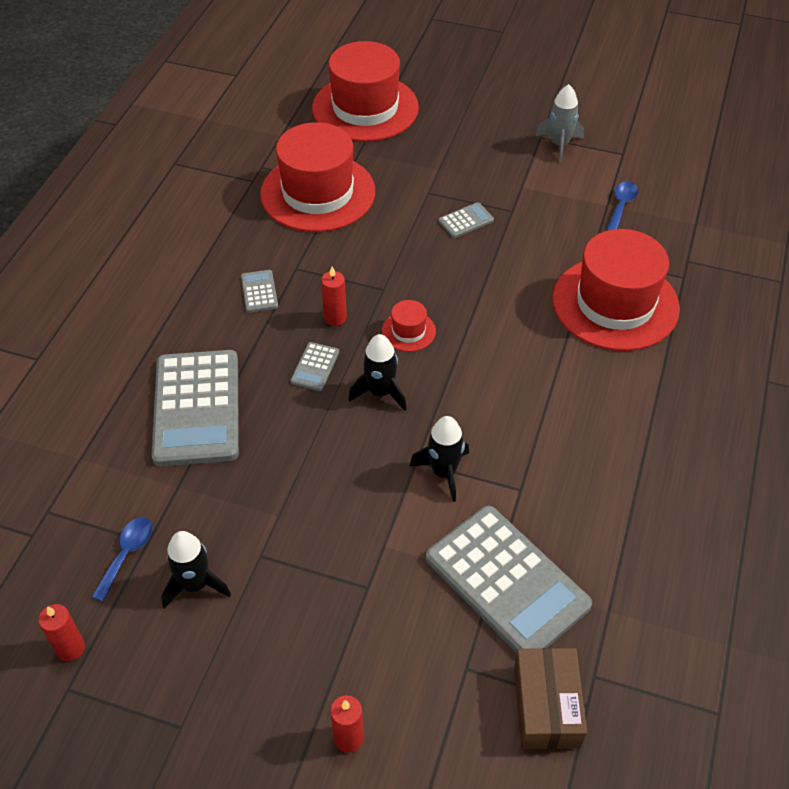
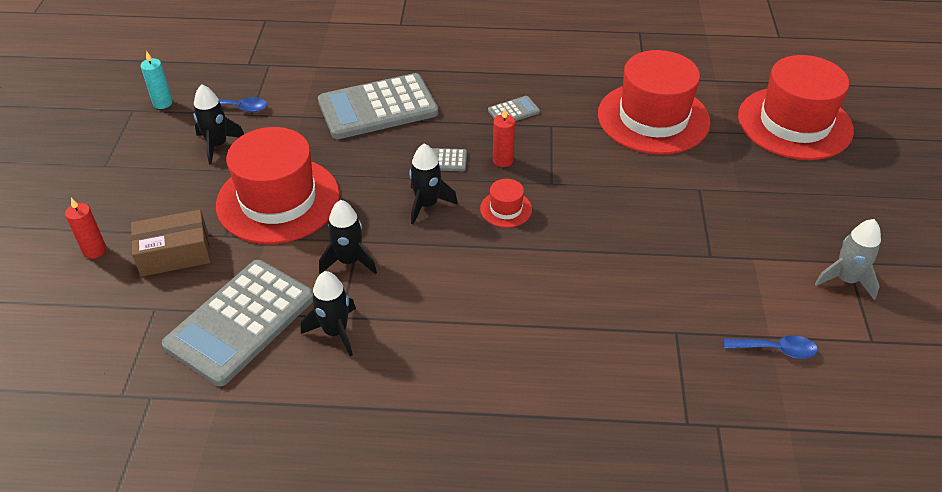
camera: 75 degrees right, 5 degrees down
(70, 648) = (162, 103): red candle -> turquoise candle
(466, 221) = (674, 223): grey calculator -> none
(539, 498) = (335, 332): none -> black rocket
(546, 706) = (121, 367): brown box -> brown box (175, 253)
(615, 303) = (613, 362): red hat -> red hat (278, 200)

